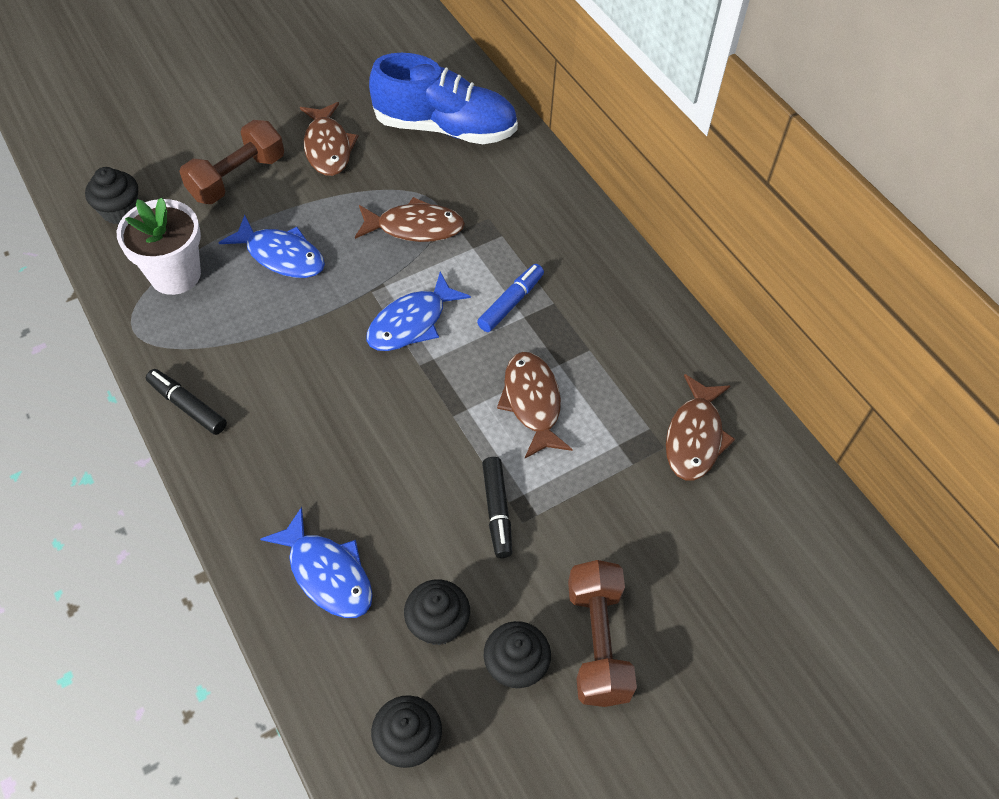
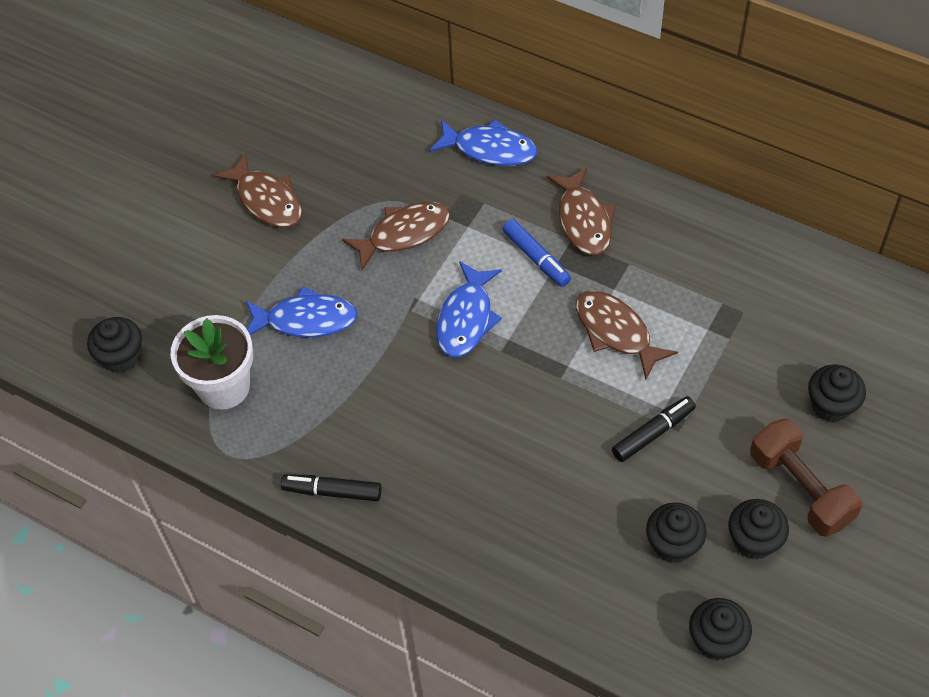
camera: 25 degrees left, 0 degrees up
(237, 178) = (206, 270): brown dumbbell -> none
(327, 573) = (558, 556): blue fish -> blue fish (489, 149)
(445, 128) = (359, 129): blue shoe -> none
(497, 510) = (653, 433): black marker -> black marker turned 90 degrees counterclockwise
(511, 303) = (536, 258): blue marker -> blue marker turned 135 degrees clockwise
(685, 580) = (831, 405): none -> black cupcake
(694, 437) = (761, 291): brown fish -> brown fish (583, 220)

